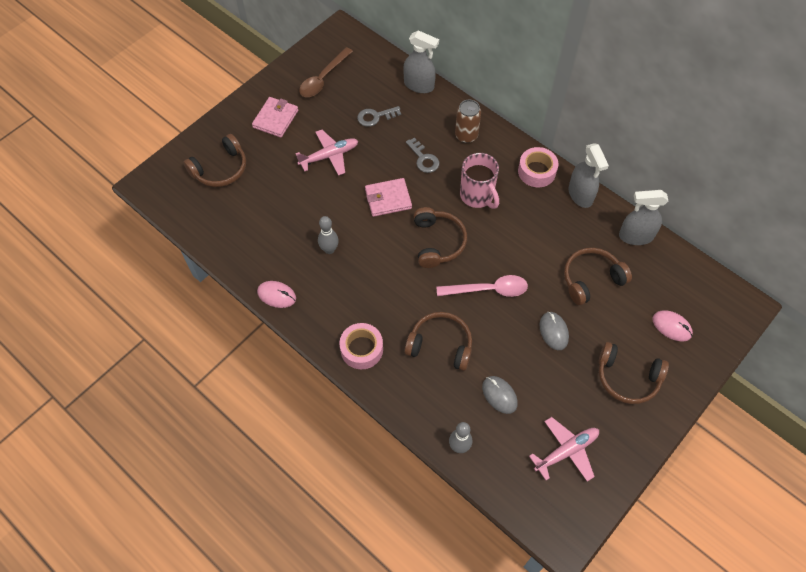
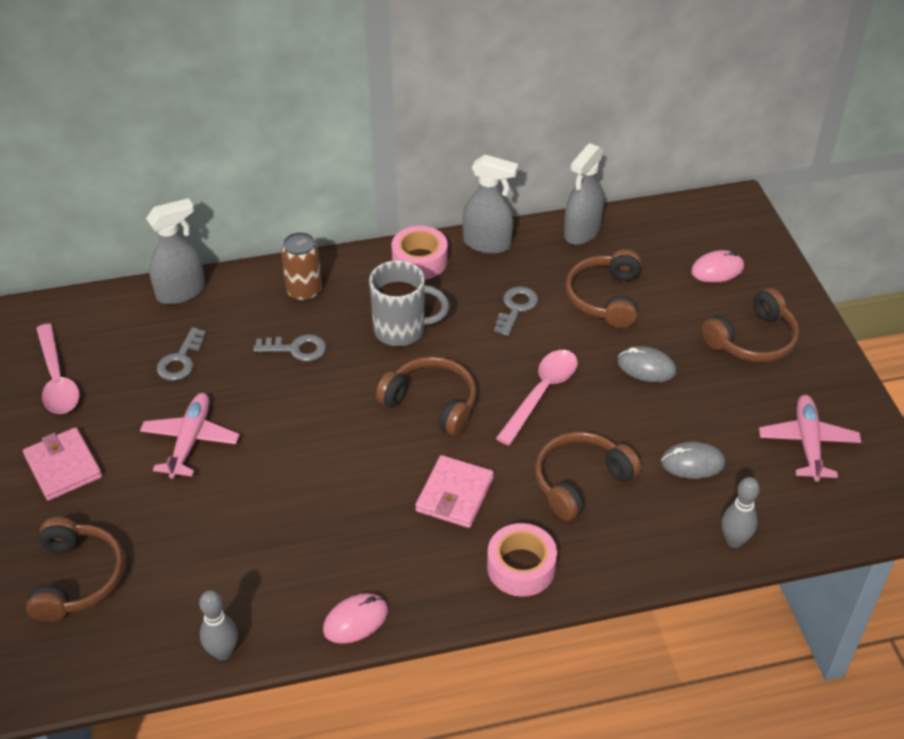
camera: 55 degrees left, 15 degrees down
(323, 78) = (57, 379): brown spoon -> pink spoon
(329, 249) = (338, 520): grey bowling pin -> grey bowling pin (223, 652)
(388, 199) = (320, 416): pink wallet -> pink wallet (454, 494)
(477, 196) = (402, 330): pink mug -> grey mug
(542, 239) = (516, 308): none -> grey key

